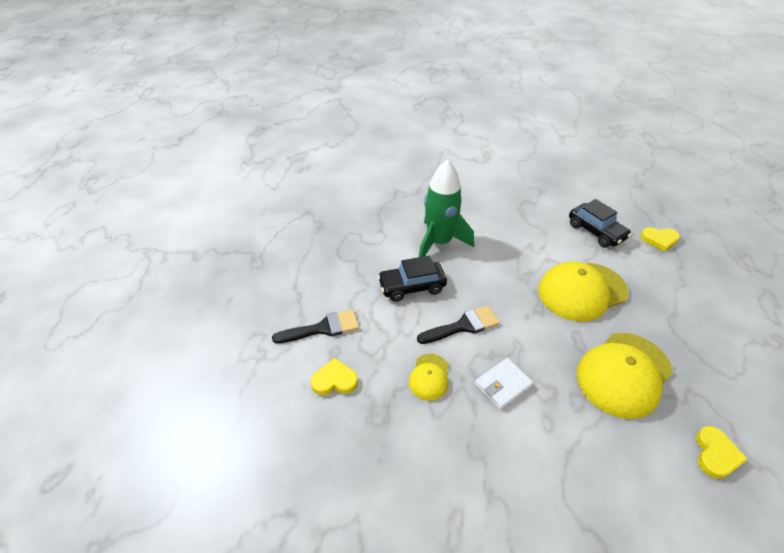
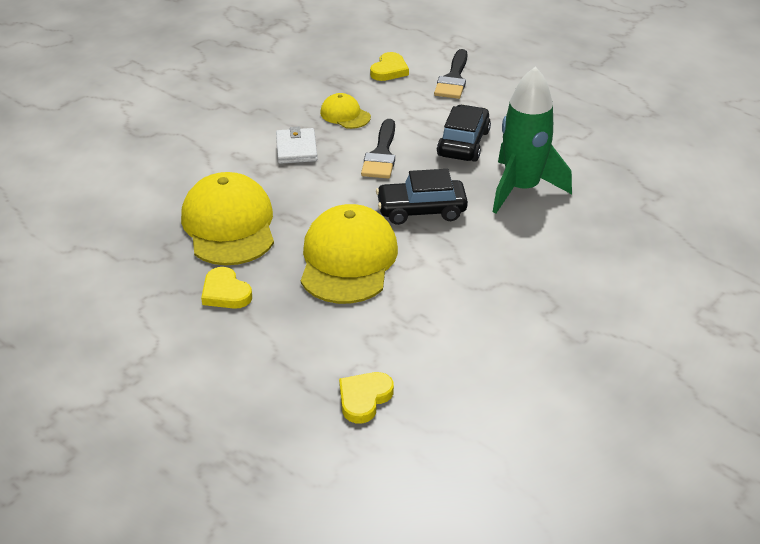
camera: 120 degrees right, 5 degrees down
(596, 231) = (434, 340): black car -> black car (421, 210)
(715, 454) = (112, 229): yellow heart -> yellow heart (225, 292)

